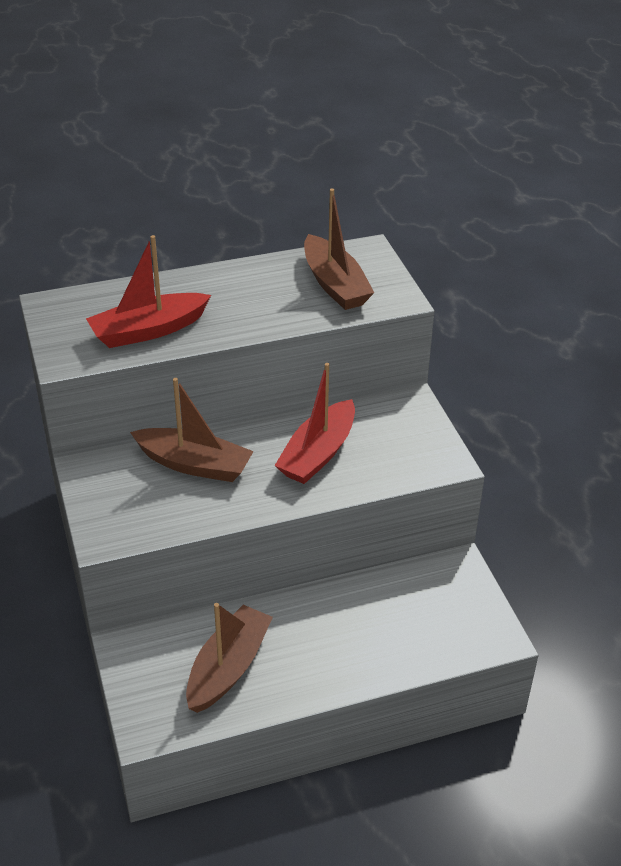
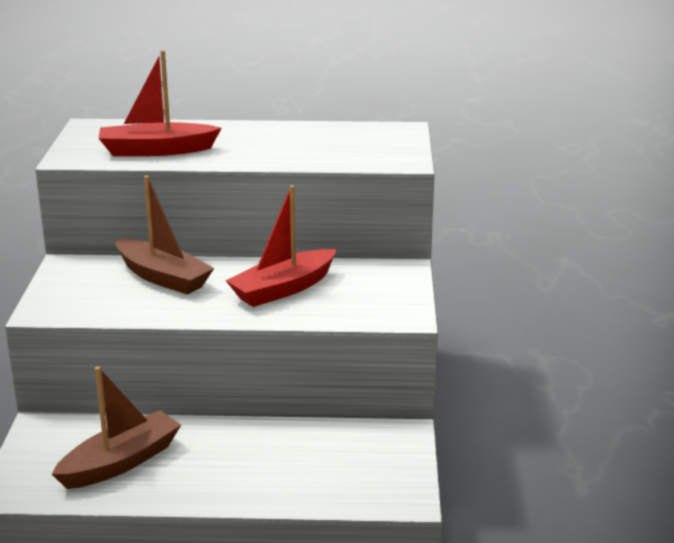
camera: 20 degrees right, 15 degrees down
(335, 284) = (351, 145): brown boat -> none

